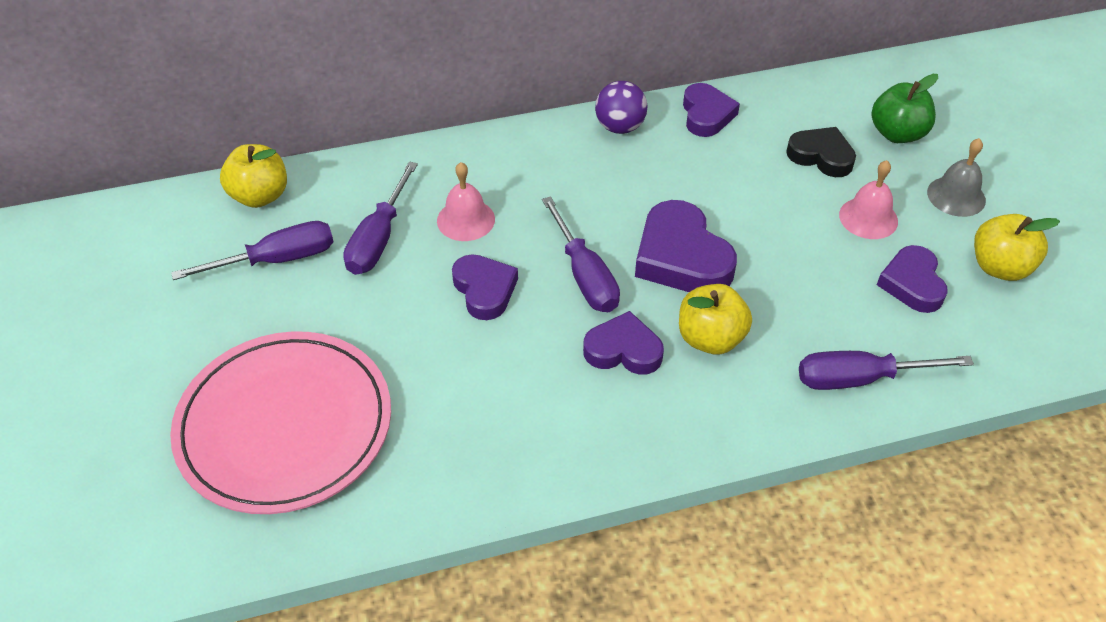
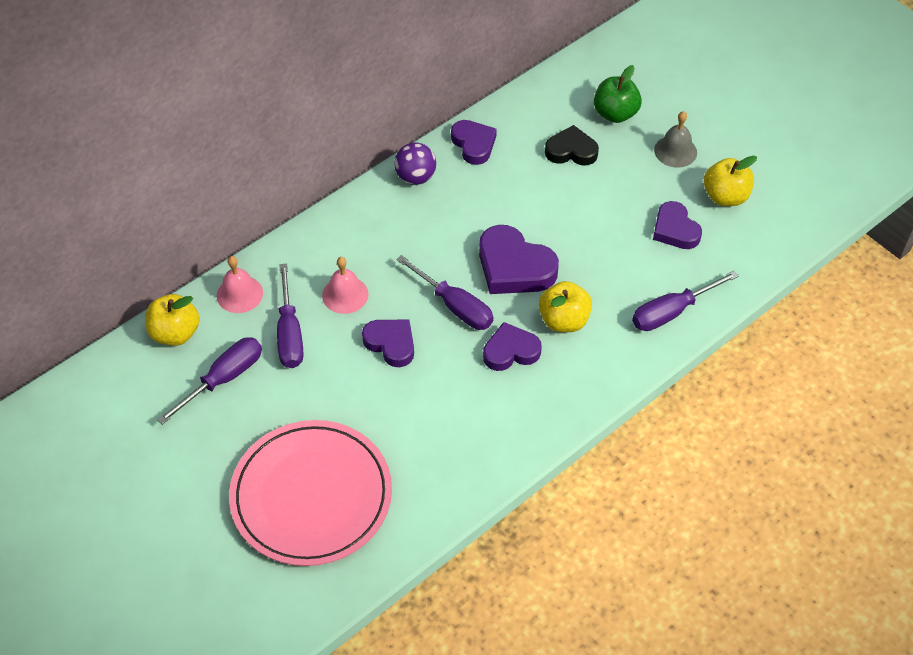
camera: 25 degrees left, 5 degrees up
(868, 218) = (625, 189): pink bell -> pink bell (239, 294)

